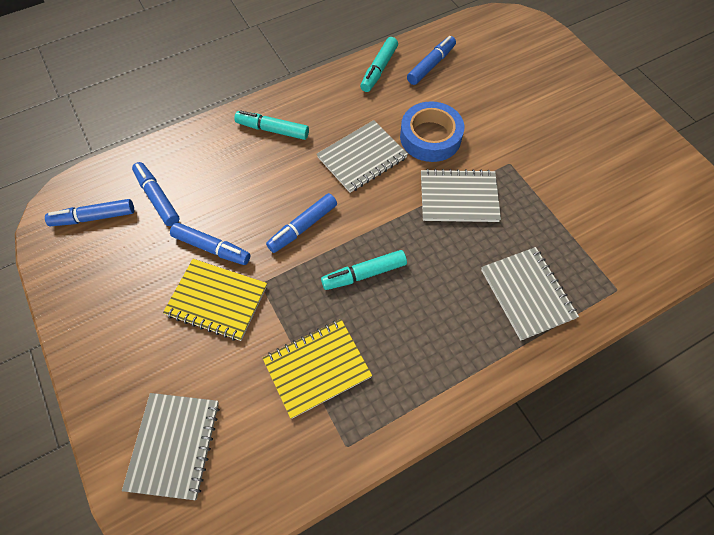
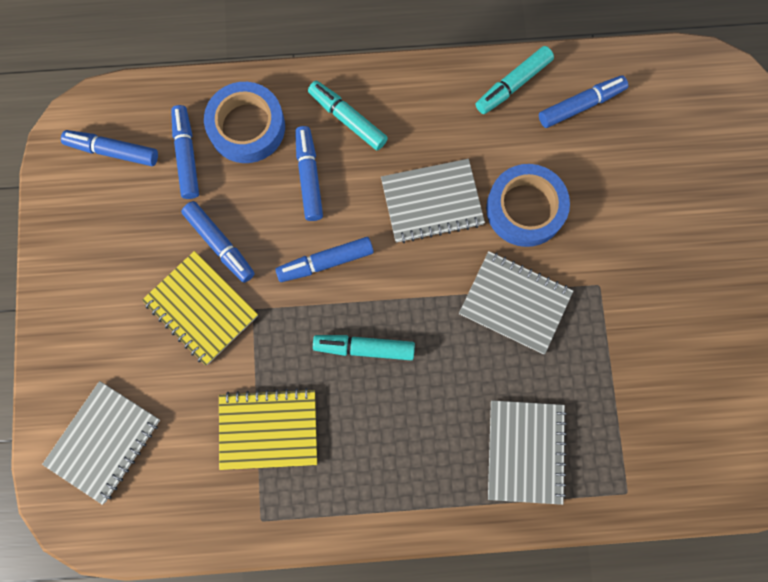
camera: 25 degrees right, 15 degrees up
(197, 162) = (247, 127): none -> blue tape
(262, 176) = (309, 177): none -> blue marker

